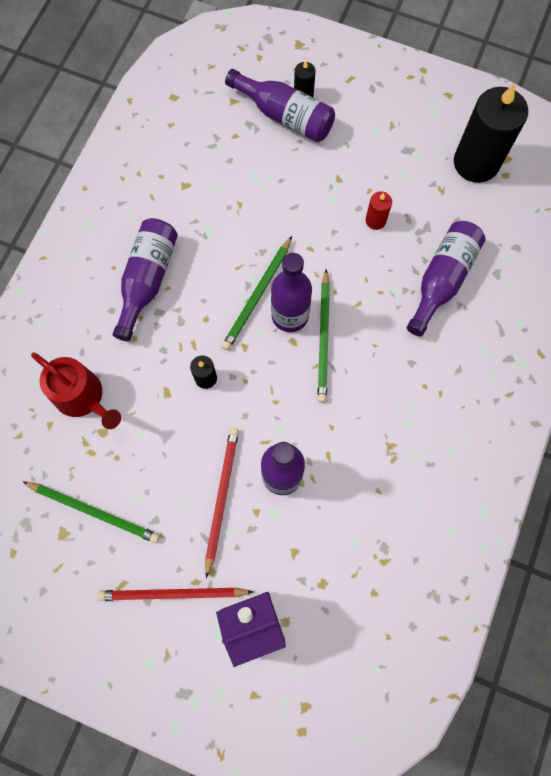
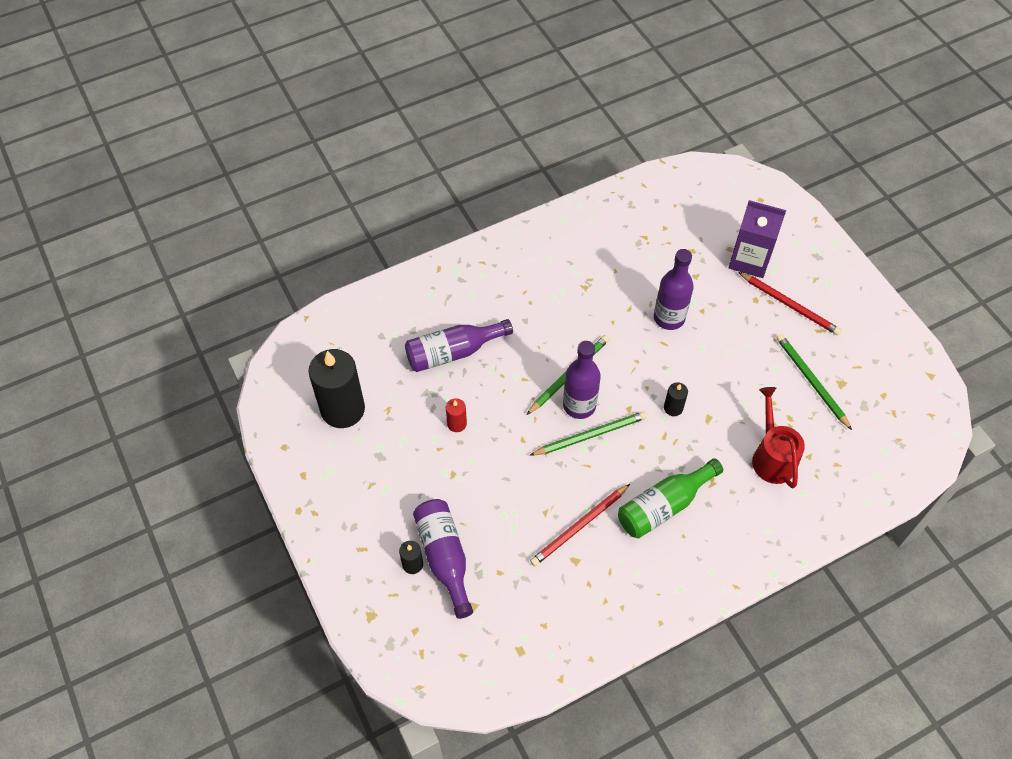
camera: 140 degrees left, 15 degrees down
(147, 280) = (664, 506): purple bottle -> green bottle
(221, 498) = (719, 332): red pencil -> red pencil (579, 526)

